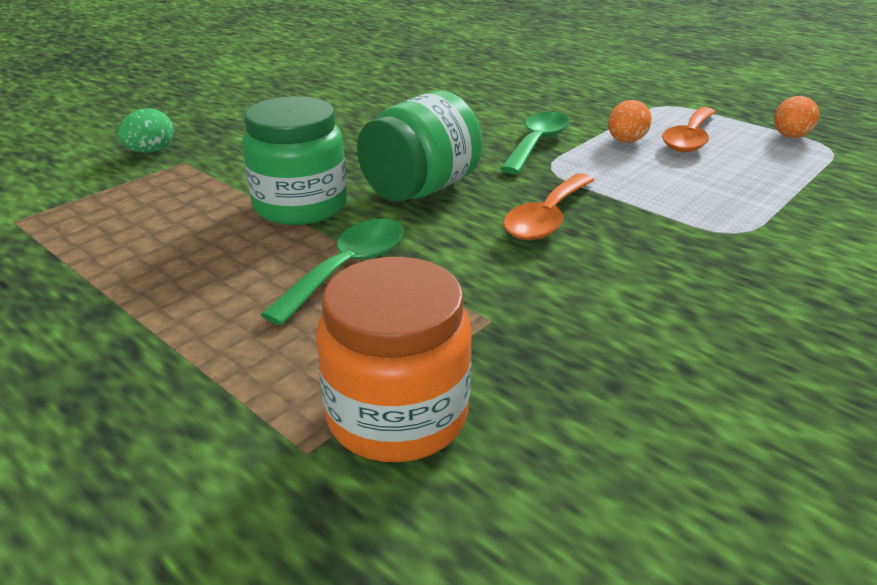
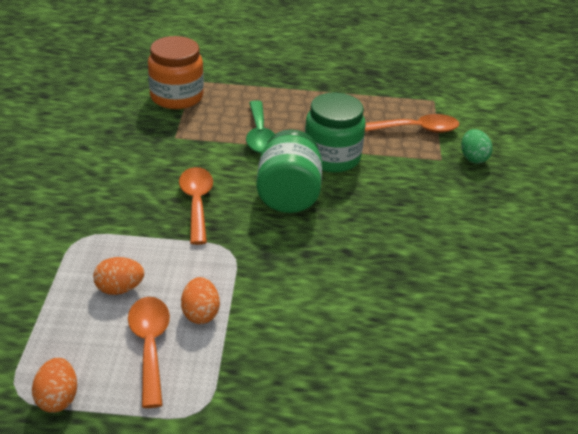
camera: 140 degrees right, 5 degrees up
(130, 196) = (418, 129): none -> orange spoon
(537, 143) = (264, 277): green spoon -> none
(702, 177) = (119, 289): none -> orange egg

